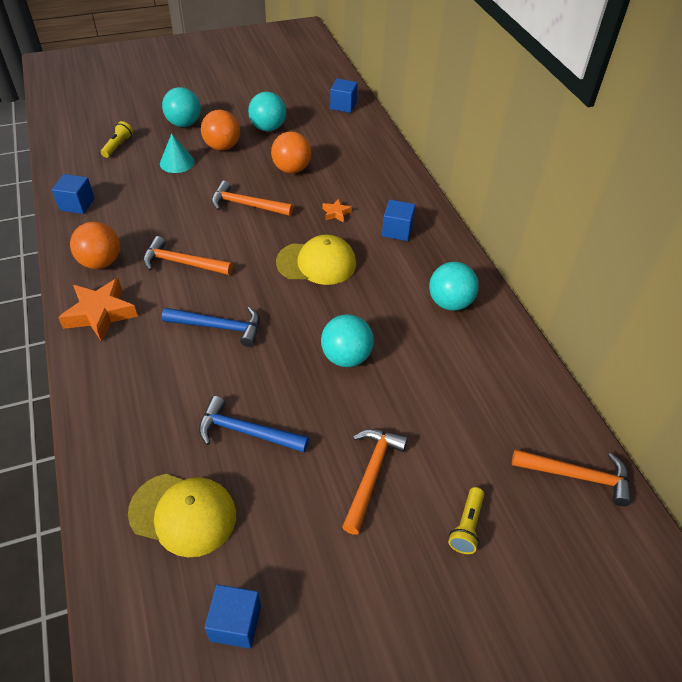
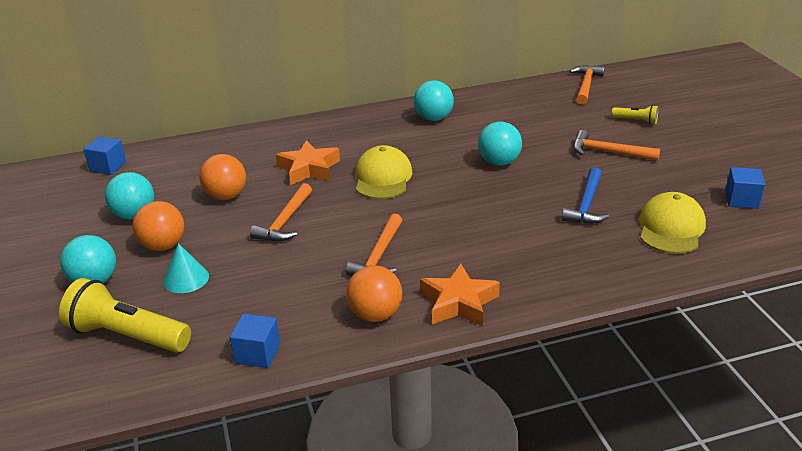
camera: 85 degrees left, 15 degrees down
(118, 146) = (127, 336): yellow flashlight -> yellow flashlight, size x2.06
(219, 327) = (471, 226): blue hammer -> none
(336, 213) = (309, 169): orange star -> orange star, size x2.09
(397, 230) = (340, 138): blue cube -> none

